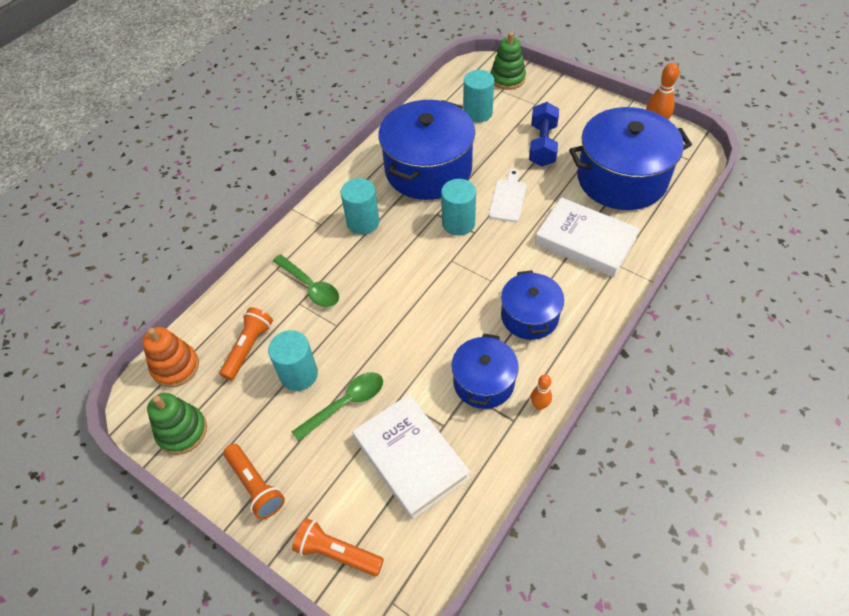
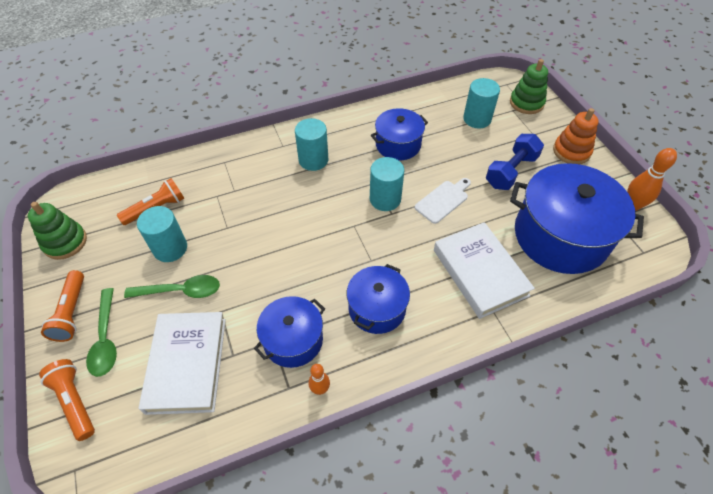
camera: 30 degrees right, 0 degrees up
(175, 367) = (101, 194): orange stacking toy -> orange stacking toy (571, 151)
(310, 286) = (235, 188): green spoon -> green spoon (106, 339)
(428, 169) = (398, 145): blue pot -> blue pot, size x0.56

